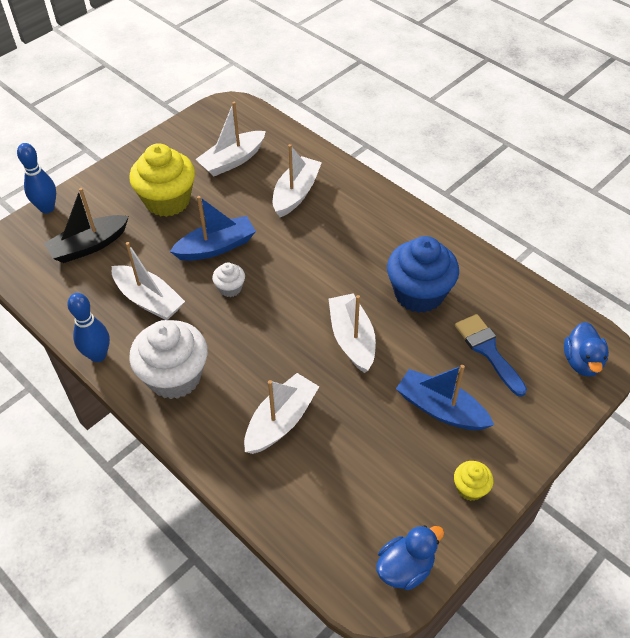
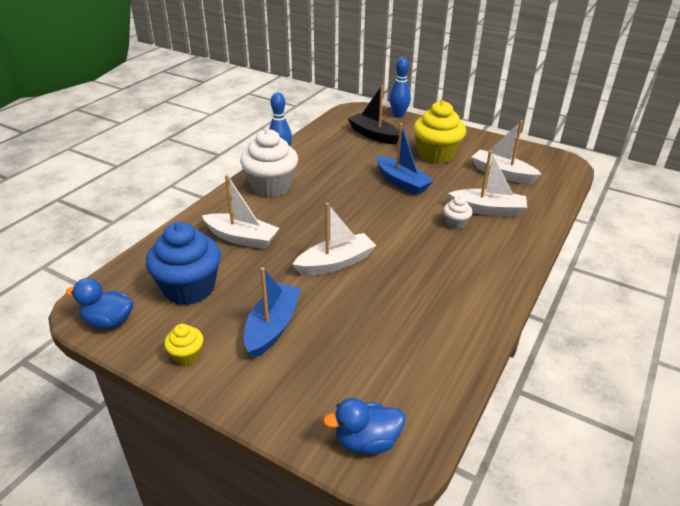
camera: 75 degrees right, 15 degrees down
(148, 300) = (336, 165): white boat -> none
(230, 288) = (363, 195): white cupcake -> white cupcake (455, 223)
(405, 567) = (108, 321): blue duck -> blue duck turned 150 degrees clockwise
(419, 293) = (407, 298): blue cupcake -> blue cupcake (189, 288)
(488, 350) = (354, 355): blue brush -> none

